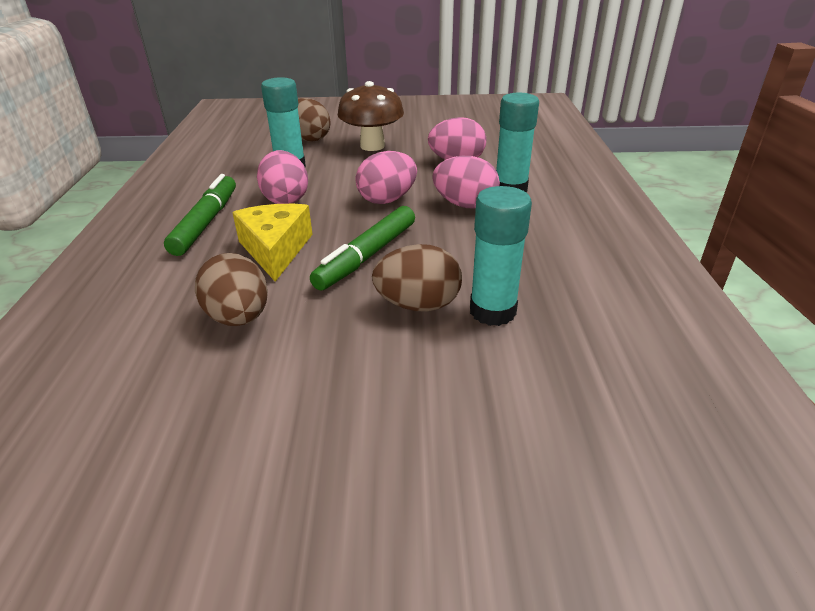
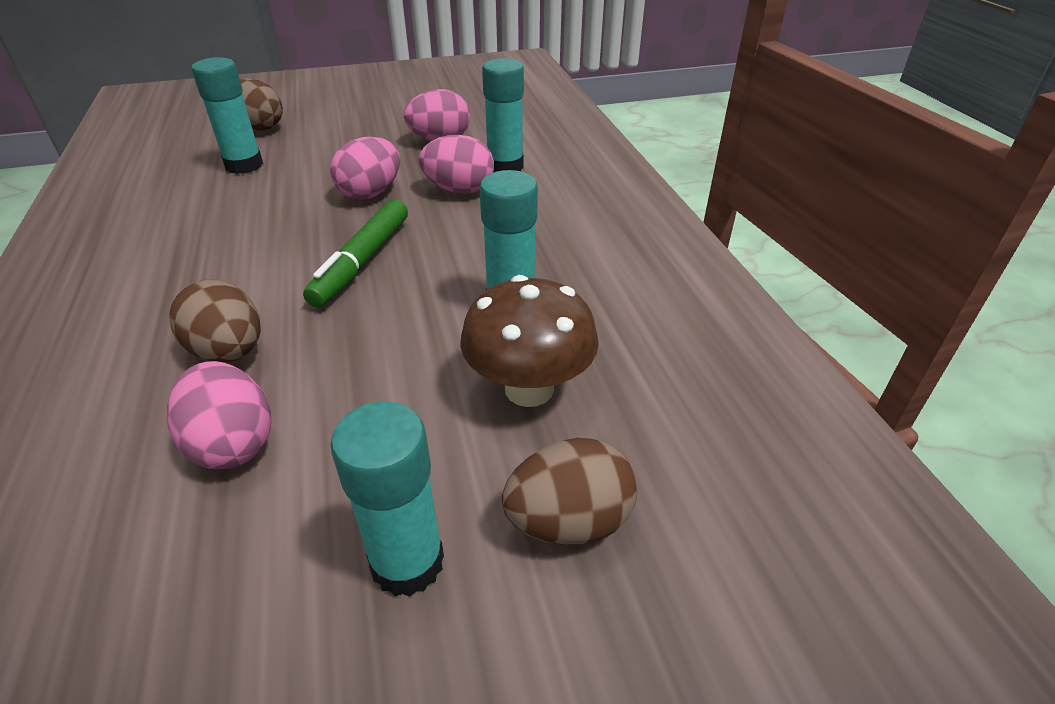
camera: 15 degrees left, 5 degrees up
(206, 223) = (155, 246): green marker -> none
(275, 249) = (252, 267): yellow cheese -> none
(285, 199) = (248, 206): pink egg -> pink egg (233, 443)
(344, 543) = (407, 562): none -> turquoise glue stick
(372, 146) = (338, 130): brown mushroom -> brown mushroom (529, 389)
(418, 305) = (431, 308): brown egg -> brown egg (569, 521)

